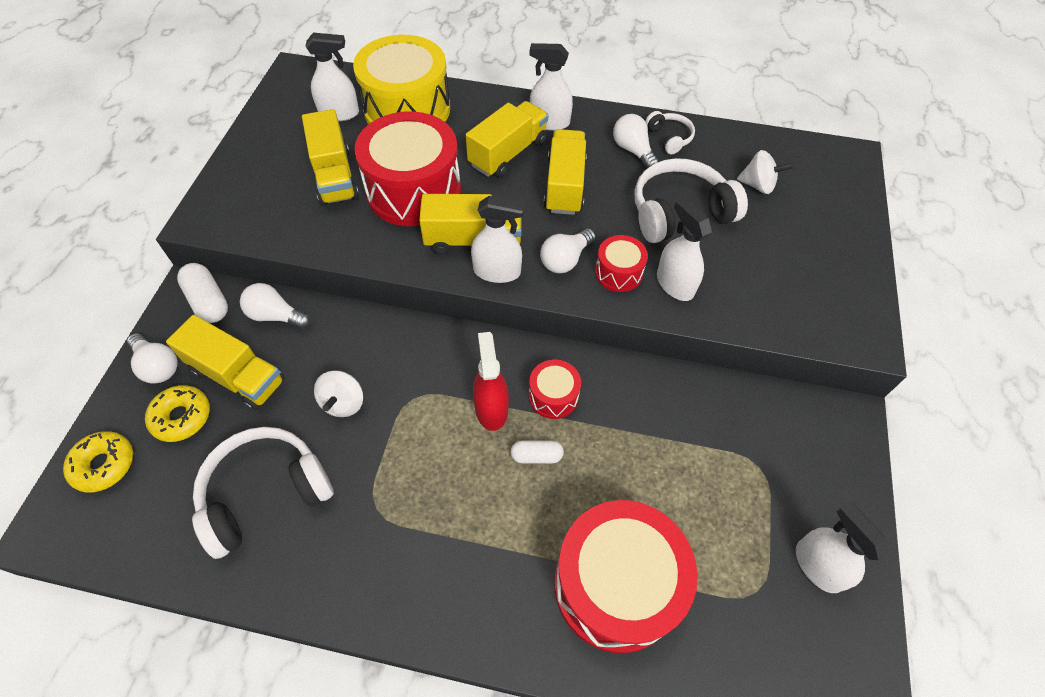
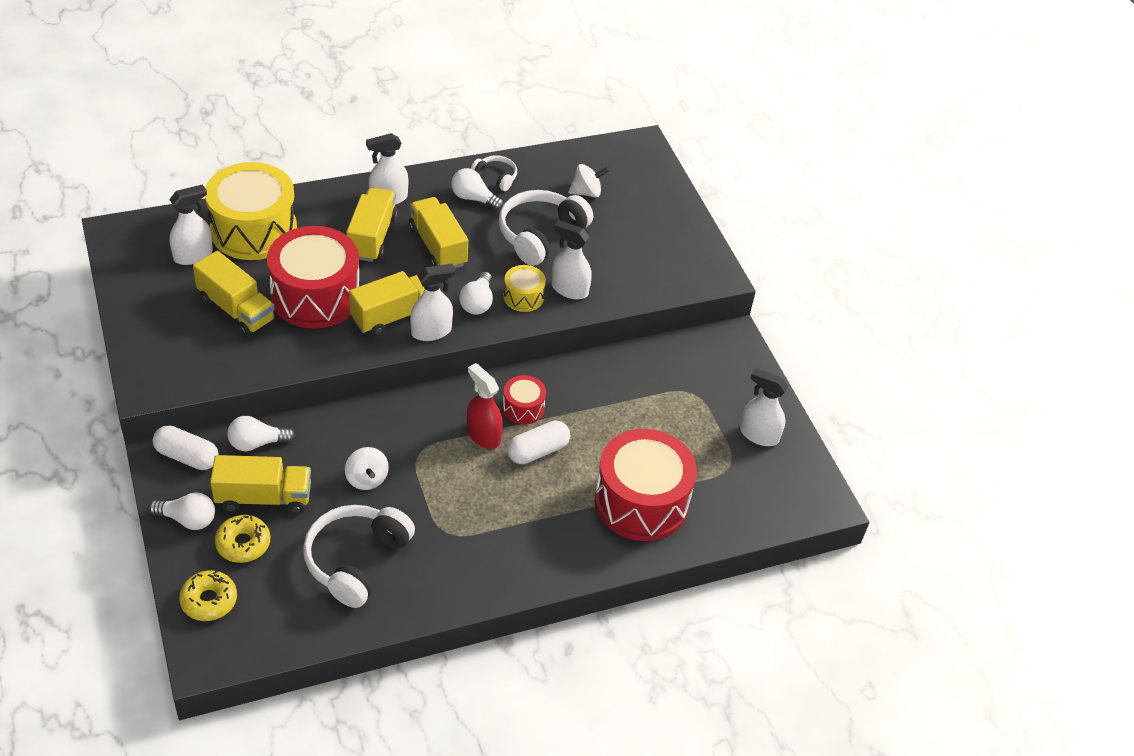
camera: 35 degrees left, 10 degrees down
(536, 456) = (537, 451): white capsule -> white capsule, size x1.58
(618, 272) = (523, 297): red drum -> yellow drum

